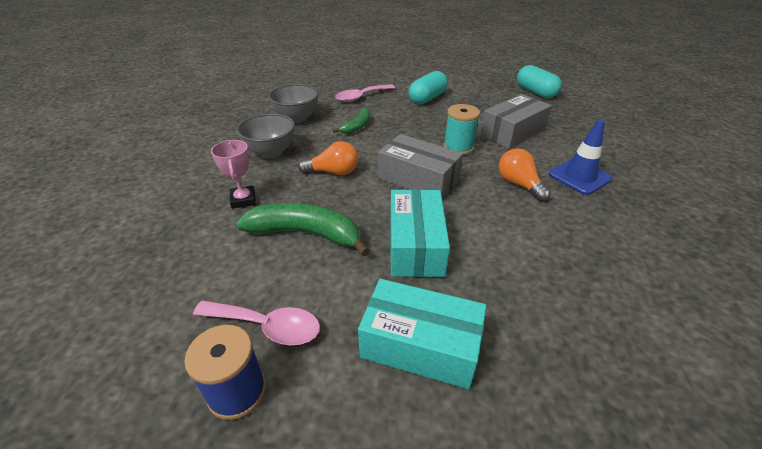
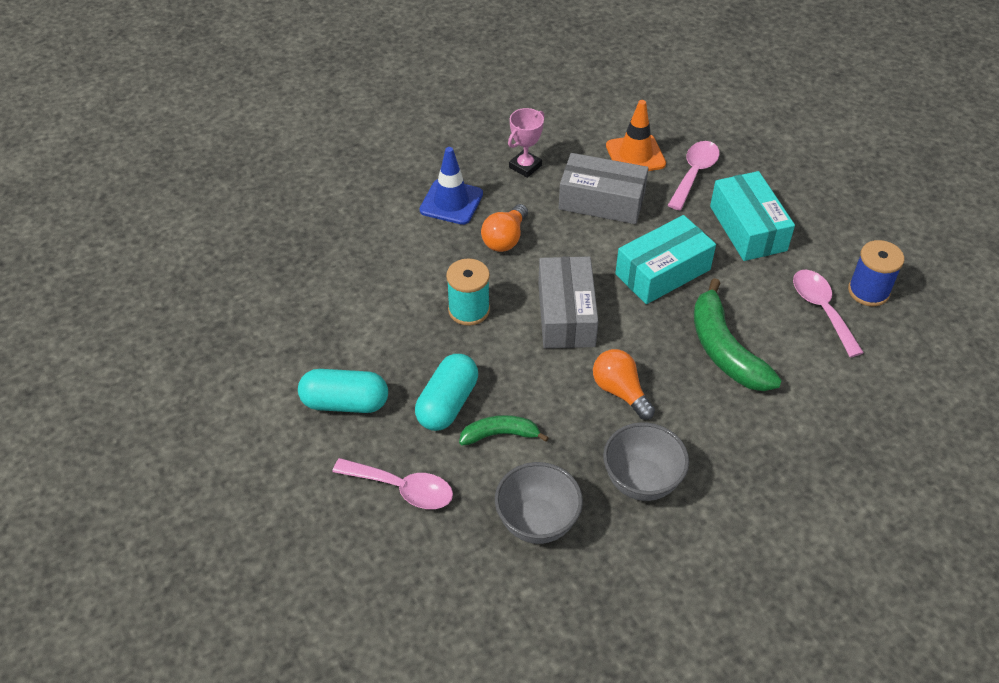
camera: 125 degrees left, 10 degrees up
(243, 200) = (737, 434): pink trophy -> pink trophy (525, 166)
(512, 132) = (389, 276): grey box -> grey box (601, 201)
(535, 92) = (232, 291): turquoise capsule -> turquoise capsule (447, 403)
(546, 356) = (694, 173): none -> pink spoon
(606, 320) = (635, 155): none -> orange traffic cone

